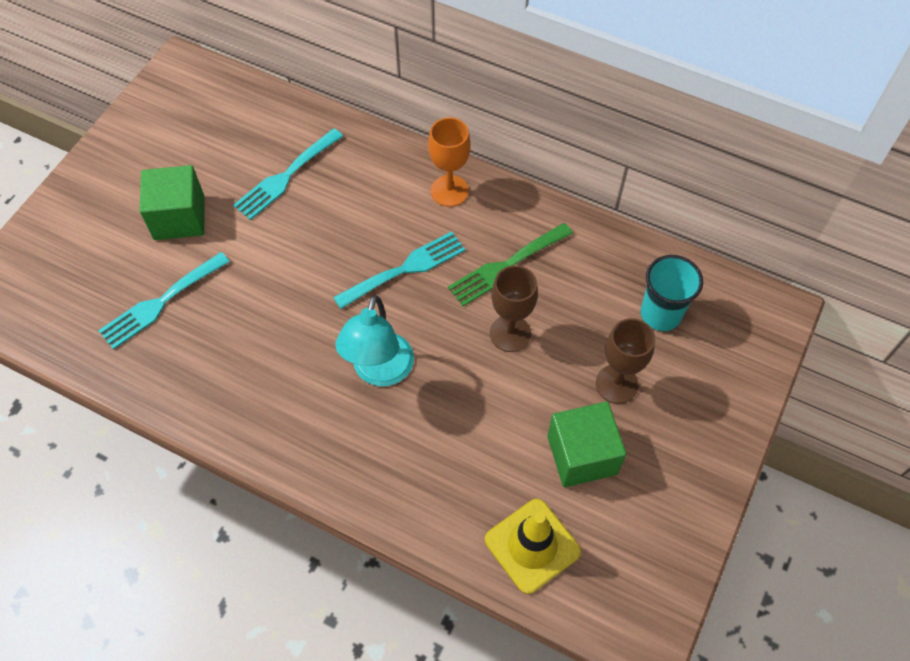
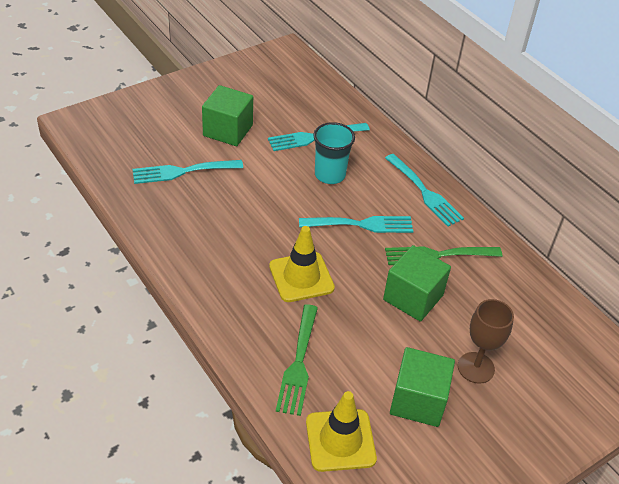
camera: 25 degrees right, 15 degrees down
(380, 372) = (301, 277): turquoise lamp -> yellow traffic cone
(439, 480) = (298, 363): none -> green fork
(449, 191) = (425, 192): orange goblet -> turquoise fork
(510, 333) = (413, 297): brown goblet -> green cube
(660, 314) = (541, 339): turquoise cup -> turquoise cup (330, 175)

